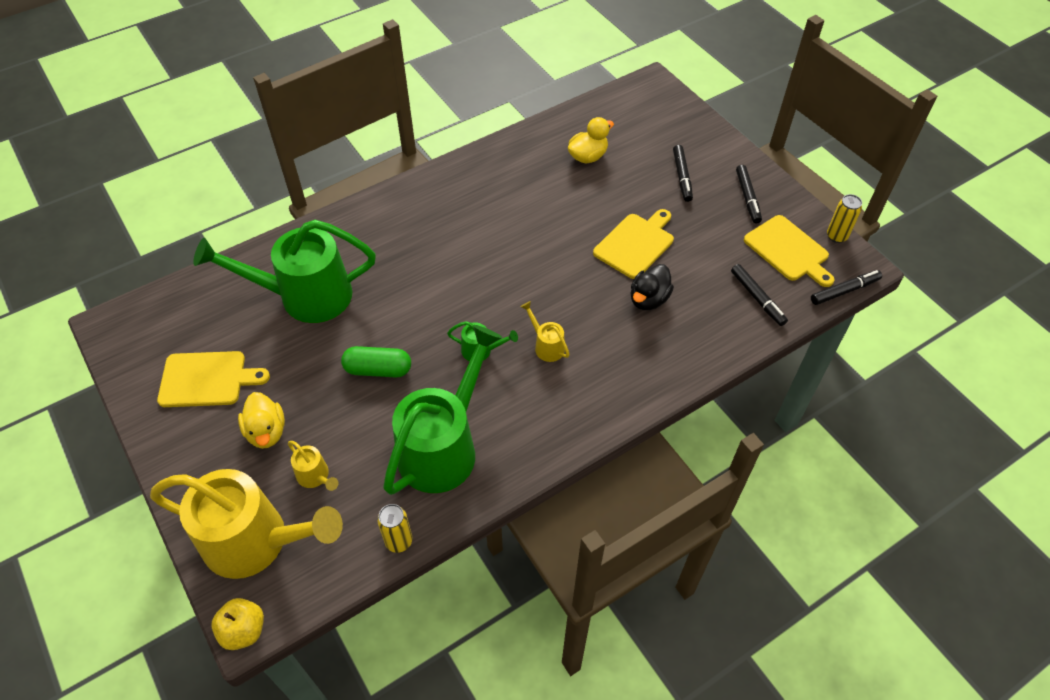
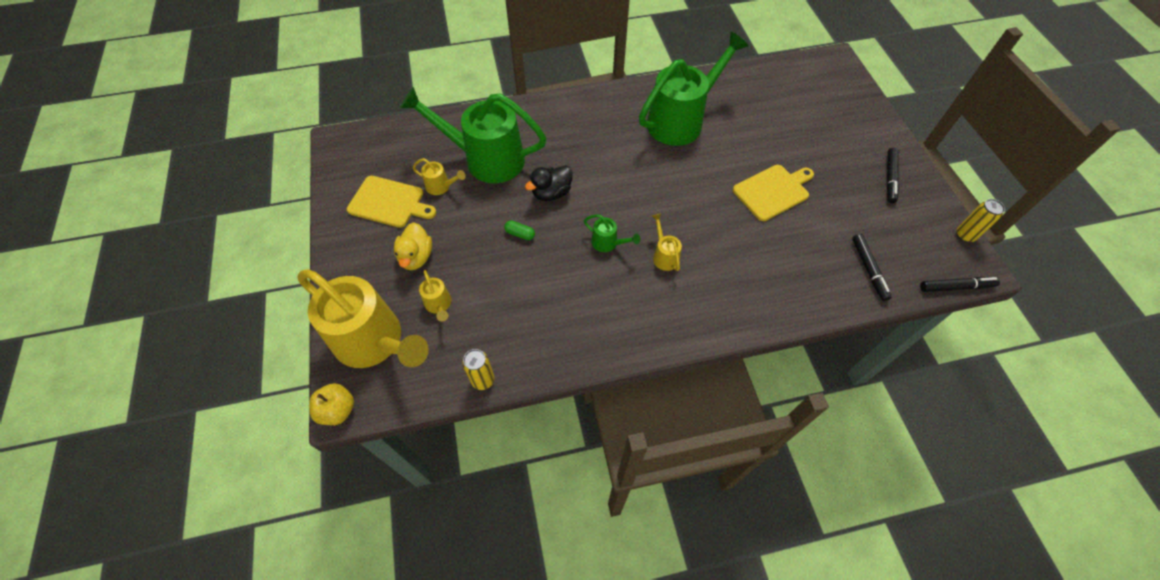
camera: 20 degrees right, 5 degrees up
(264, 343) = (441, 187): none -> yellow watering can
(378, 369) = (520, 234): green capsule -> green capsule, size x0.55
(444, 446) = (549, 313): green watering can -> green watering can (681, 120)
(588, 156) = (757, 107): yellow duck -> none
(648, 299) = (767, 242): black duck -> black duck (551, 193)
(682, 177) = (835, 145): black marker -> none
(788, 250) = (913, 235): yellow cutting board -> none

